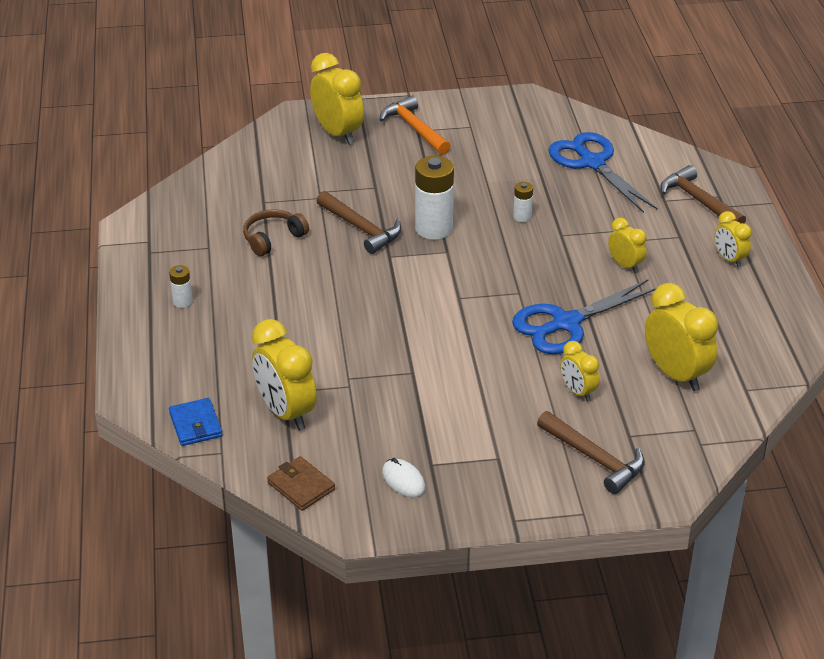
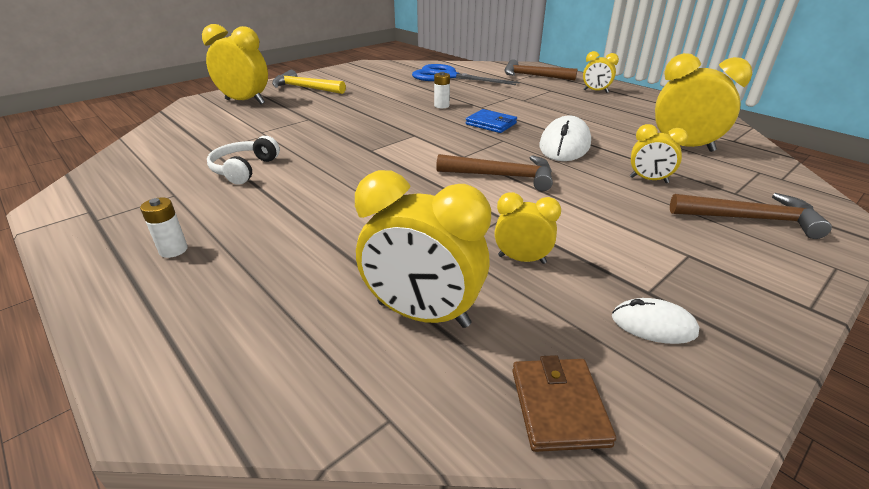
camera: 35 degrees left, 5 degrees down
(195, 425) = (309, 396): blue wallet -> blue wallet (491, 124)
(273, 238) = (244, 169): brown headphones -> white headphones
(301, 486) = (558, 406): brown wallet -> brown wallet turned 75 degrees clockwise
(361, 228) = (325, 141): brown hammer -> brown hammer (502, 176)
(414, 128) = (305, 88): orange hammer -> yellow hammer
(433, 229) = (386, 126): white battery -> none
(566, 323) = (564, 145): blue scissors -> white mouse
(625, 265) = (545, 108): yellow clock -> yellow clock (521, 259)

